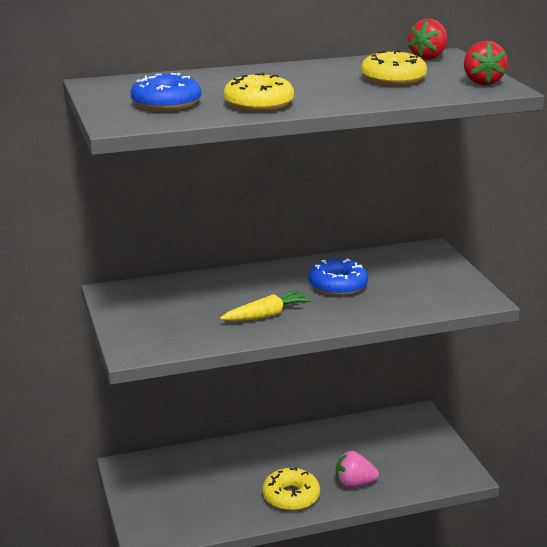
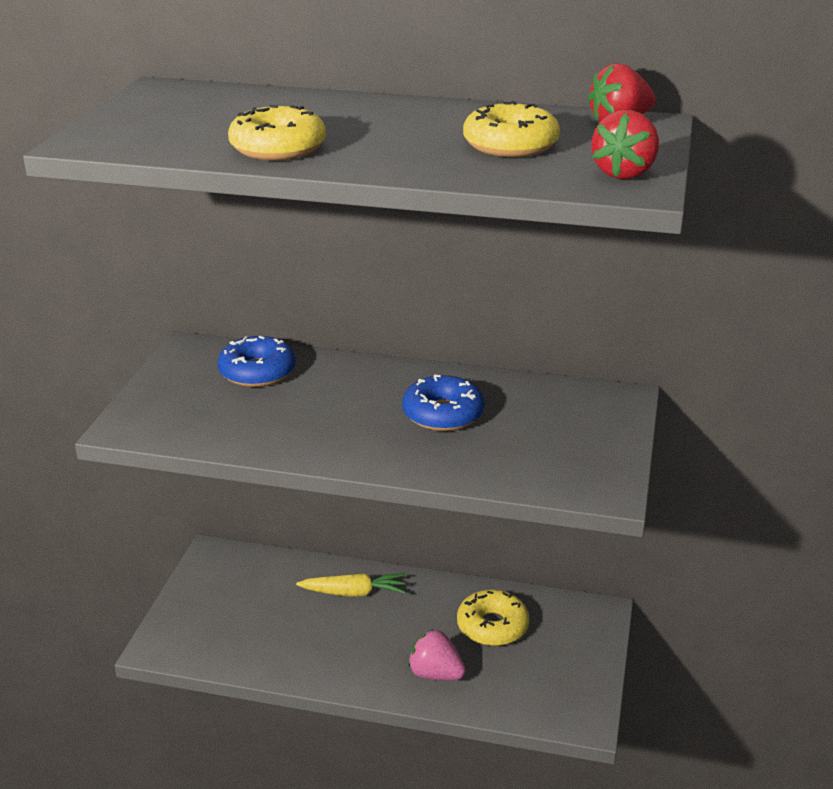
camera: 30 degrees right, 5 degrees up
(166, 103) = (180, 127): blue donut -> blue donut (257, 372)
(266, 315) = (314, 428): yellow carrot -> yellow carrot (354, 593)
(291, 497) = (349, 660): yellow donut -> yellow donut (492, 626)

